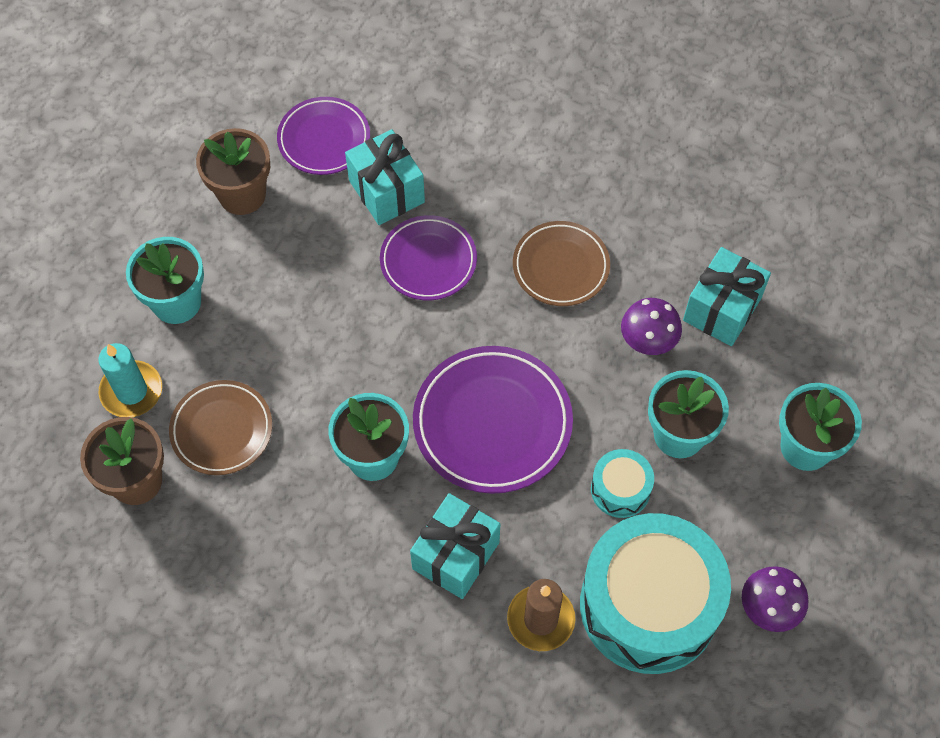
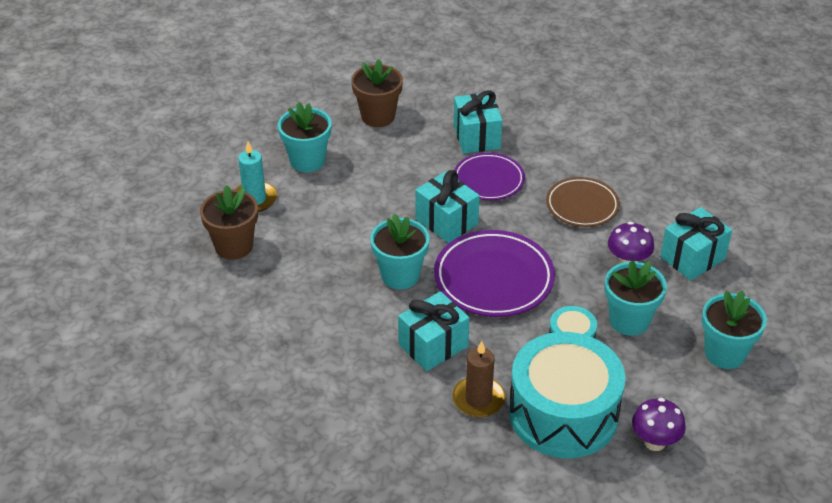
camera: 20 degrees right, 20 degrees down
(222, 430) = (304, 234): brown plate -> none
(324, 139) = (446, 101): purple plate -> none
(399, 348) = (446, 221): none -> turquoise gift

